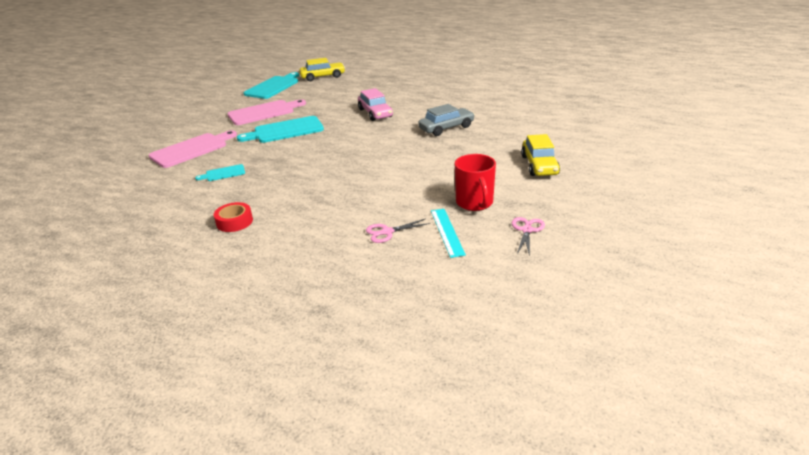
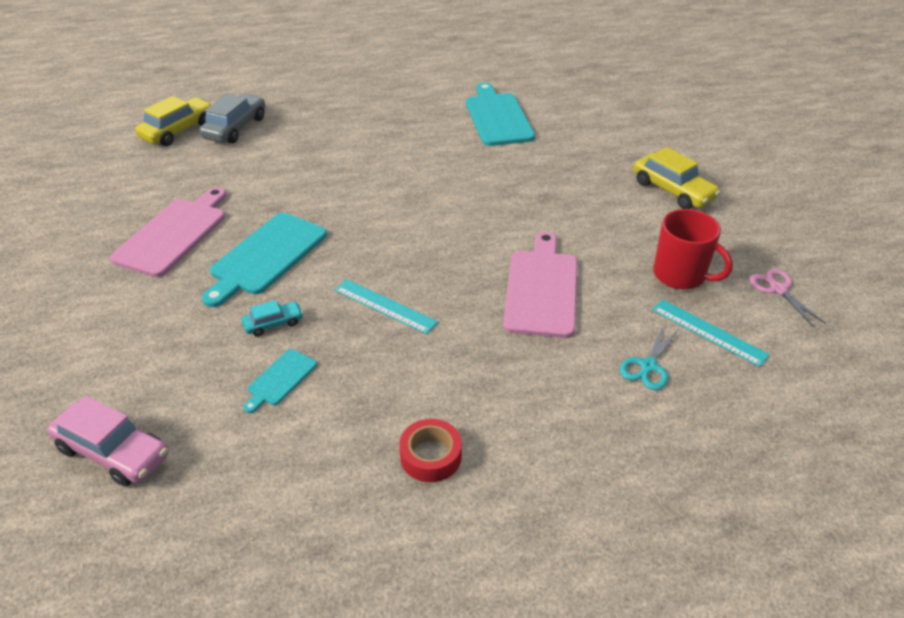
camera: 40 degrees left, 10 degrees up
(191, 149) = (147, 358): pink cutting board -> pink cutting board (541, 289)
(251, 154) = (273, 324): none -> turquoise car
(273, 87) = (114, 176): turquoise cutting board -> turquoise cutting board (497, 117)
(304, 164) = (385, 306): none -> turquoise ruler
(375, 113) = (363, 176): pink car -> pink car (113, 452)
(387, 232) = (648, 366): pink scissors -> turquoise scissors
(446, 128) = (495, 170): grey car -> grey car (235, 128)

